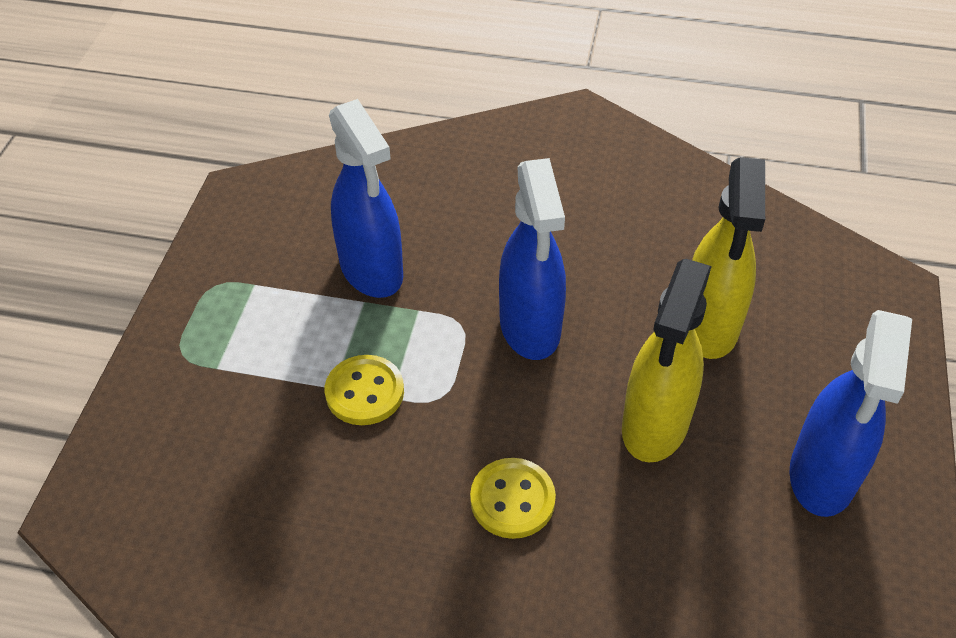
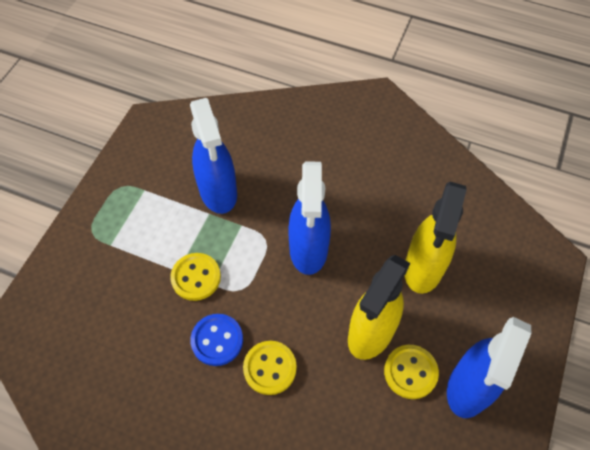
camera: 10 degrees right, 10 degrees up
(419, 474) = (217, 340): none -> blue button
(729, 469) = (410, 372): none -> yellow button

